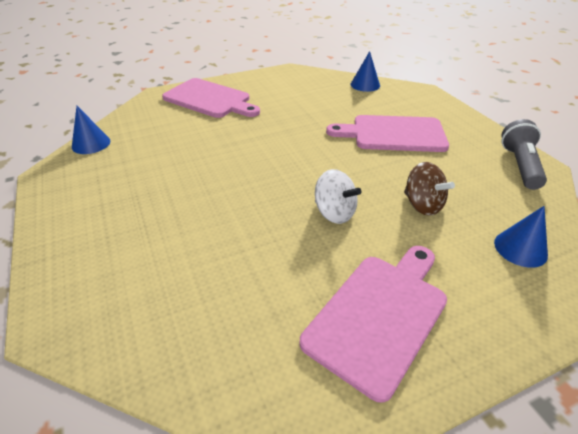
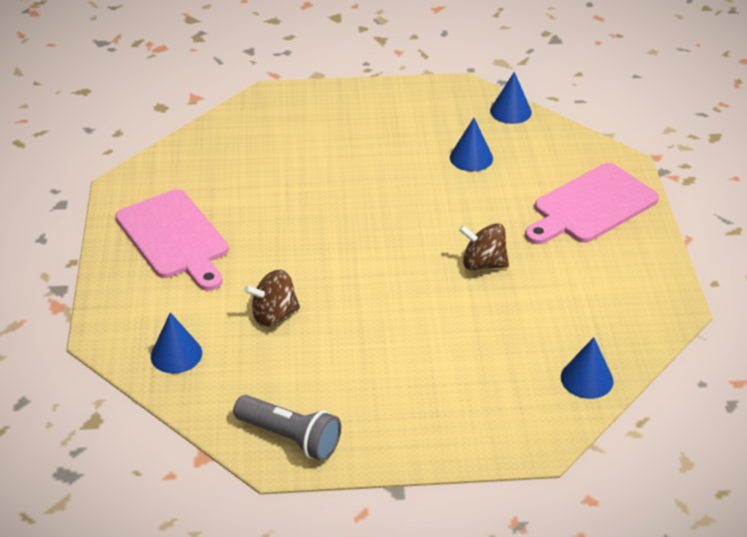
camera: 110 degrees right, 0 degrees up
(164, 151) = (471, 158): none -> blue cone
(293, 126) = (483, 264): none -> brown spinning top
(334, 213) = (300, 250): white spinning top -> none
(393, 134) = (421, 350): pink cutting board -> none

